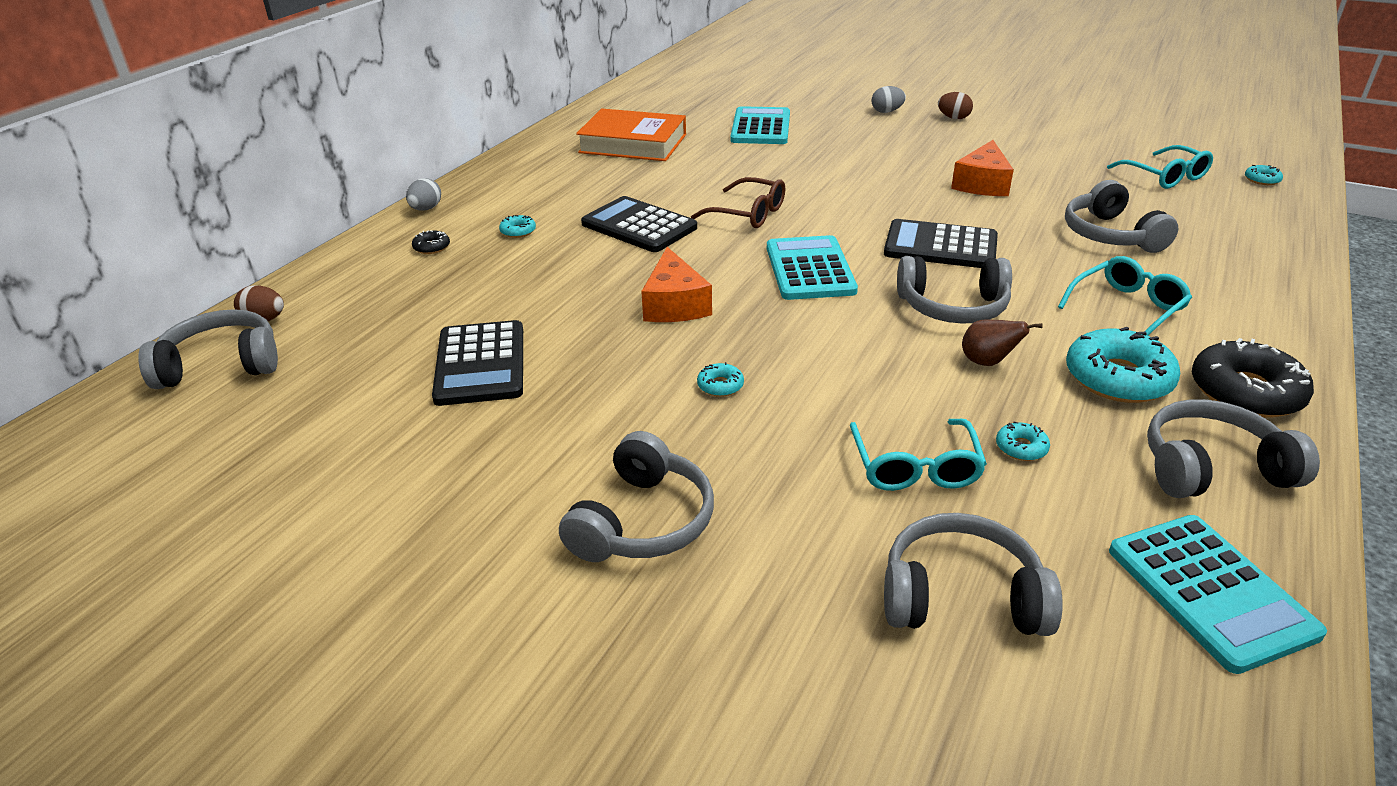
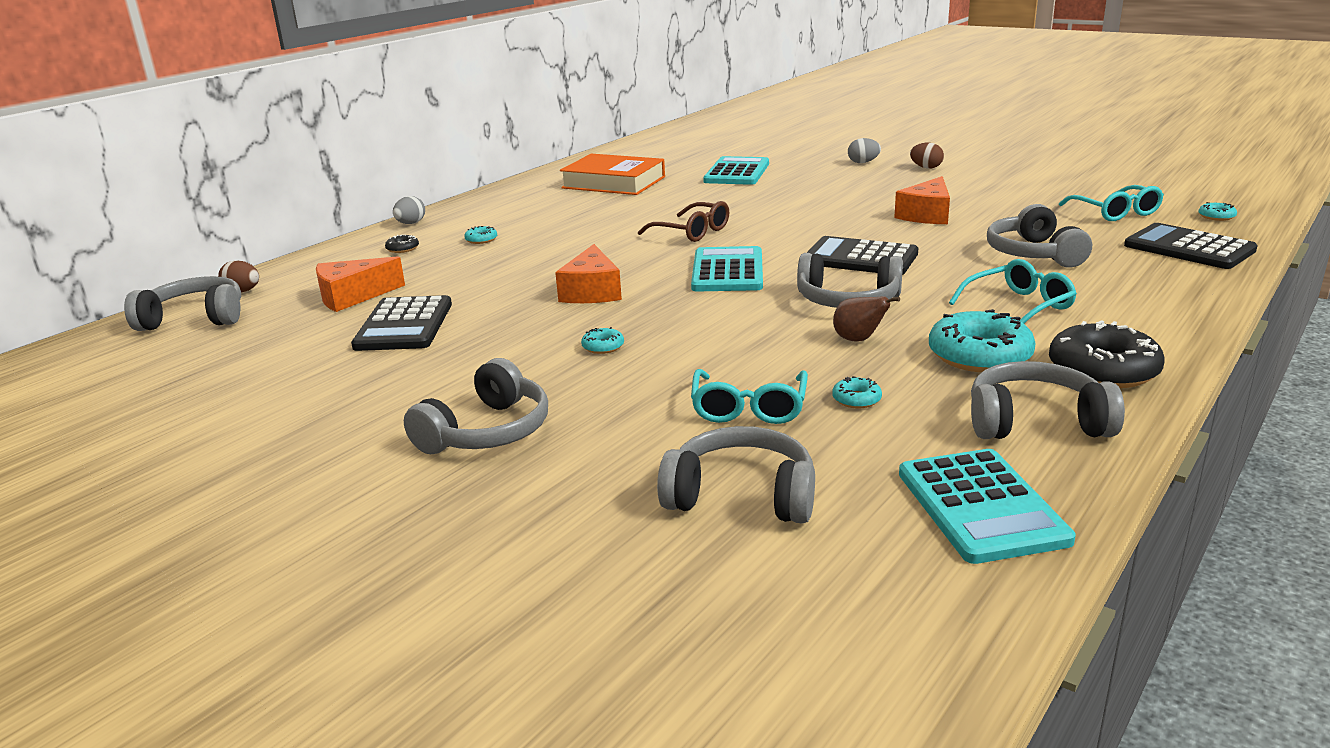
camera: 10 degrees right, 10 degrees down
(401, 322) = (352, 296): none -> orange cheese
(639, 226) = (589, 238): black calculator -> black calculator (1189, 248)

